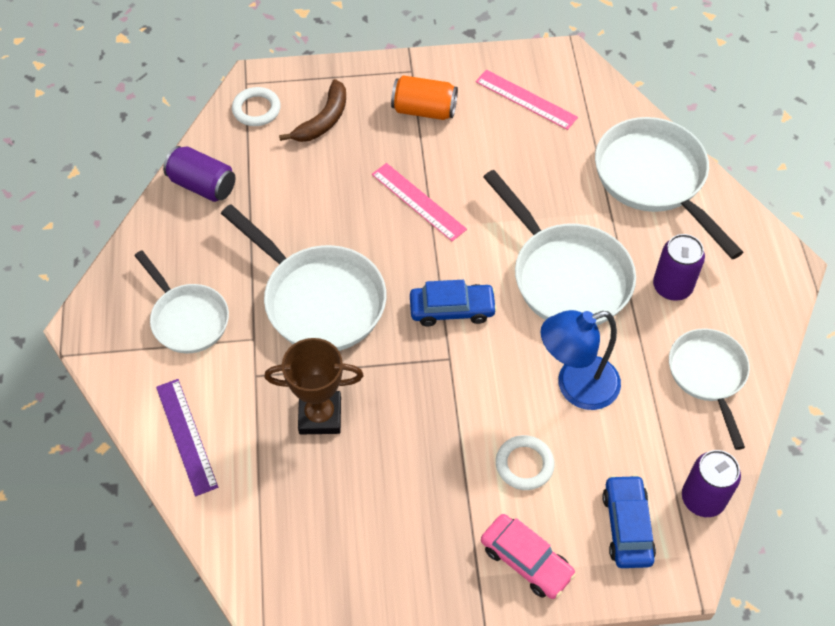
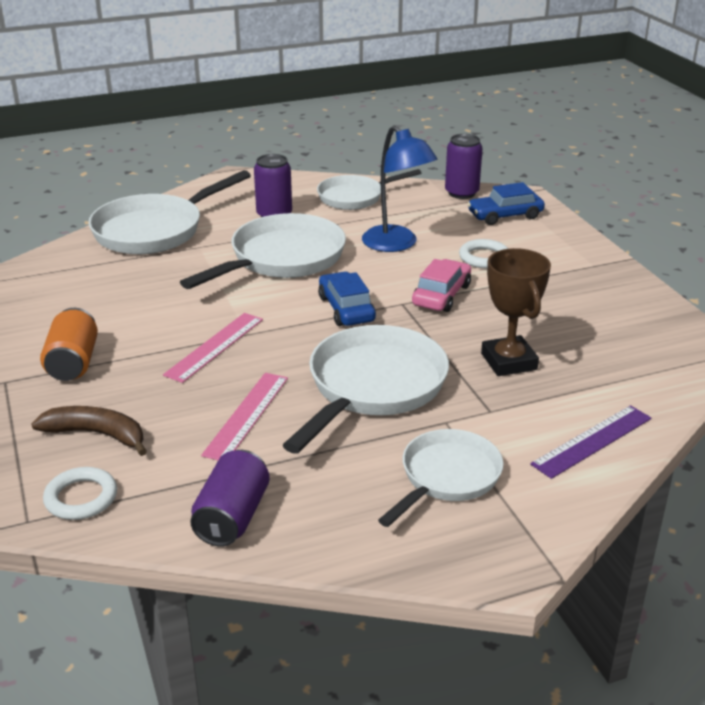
camera: 105 degrees left, 25 degrees down
(526, 99) = (52, 302): pink ruler -> pink ruler (246, 415)
(526, 561) = (565, 248): pink car -> pink car (441, 295)

